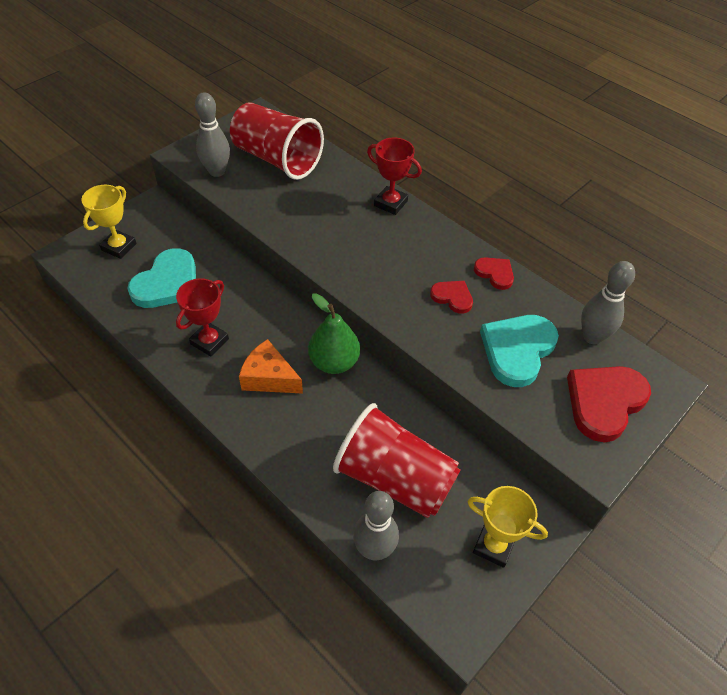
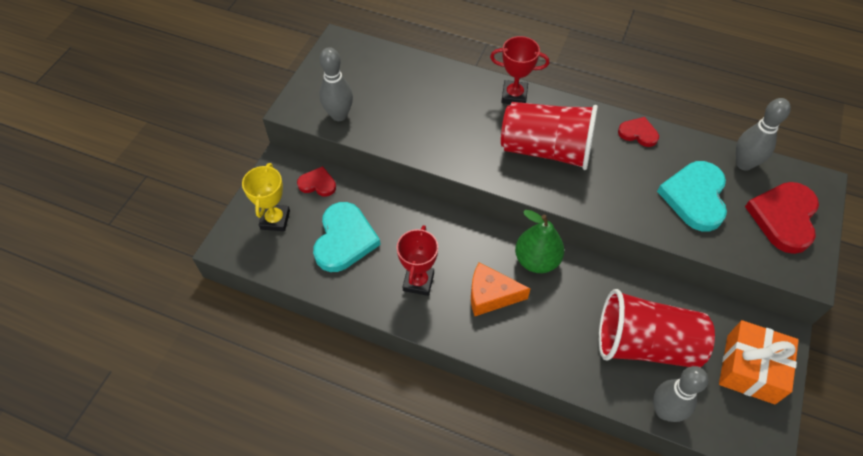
camera: 20 degrees left, 5 degrees up
(277, 159) = (387, 84): red cup -> red cup (546, 150)
(452, 297) = (617, 168): red heart -> red heart (317, 184)
(493, 546) = (750, 369): yellow trophy -> orange gift

